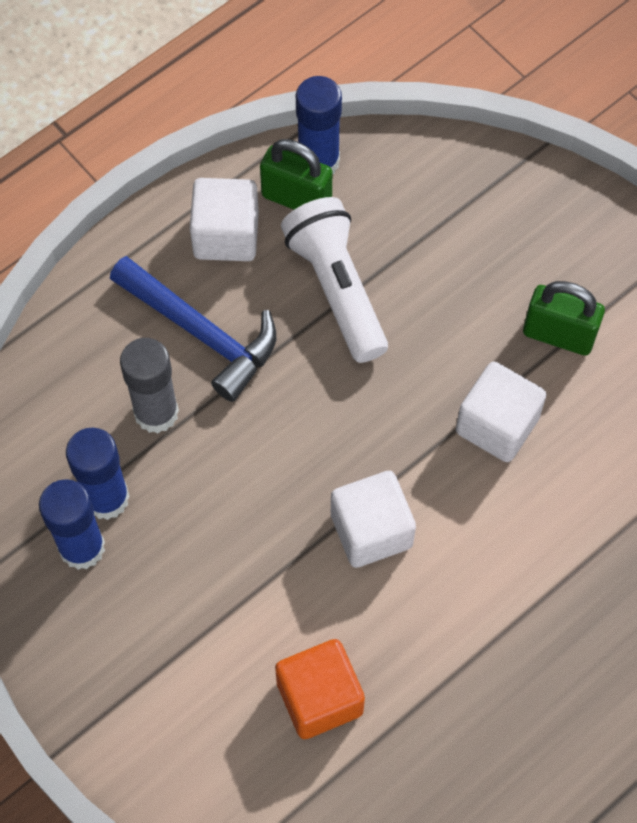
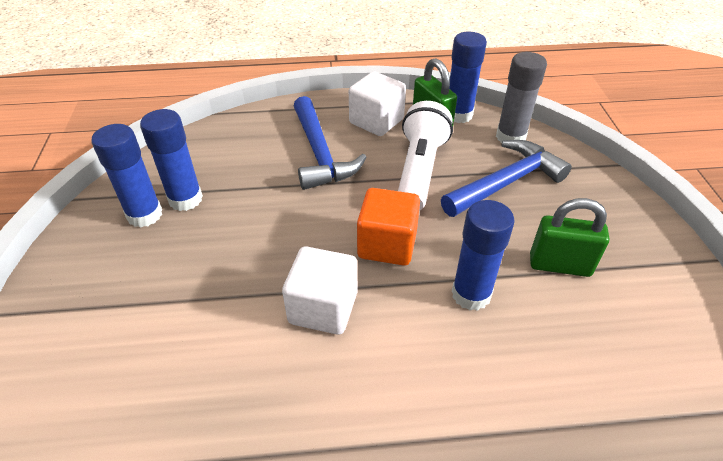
camera: 35 degrees right, 20 degrees down
(156, 412) = (257, 175): grey glue stick -> grey glue stick (510, 137)
(319, 698) = (180, 397): orange cube -> orange cube (387, 244)
(443, 249) = (506, 183): none -> blue hammer
(497, 425) = (471, 294): white cube -> blue glue stick
(558, 335) = (559, 265): green padlock -> green padlock turned 45 degrees counterclockwise

